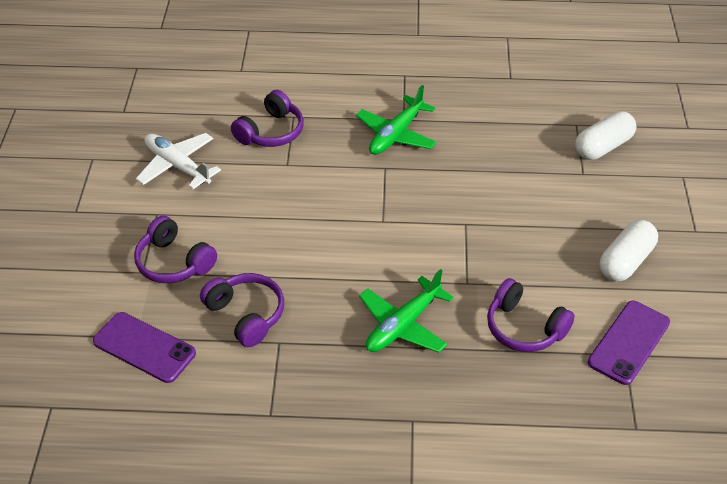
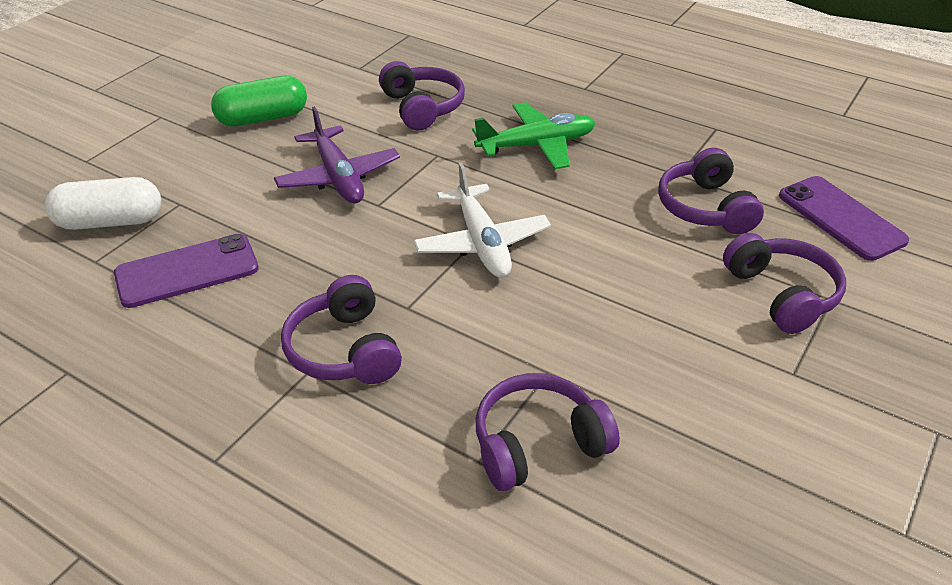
camera: 150 degrees left, 5 degrees down
(177, 166) = (736, 446): white plane -> white plane (482, 243)
(396, 135) = (344, 350): green plane -> purple headphones
(512, 233) = (338, 177): none -> purple plane
(625, 261) = (263, 118): white capsule -> green capsule
(628, 342) = (345, 72): purple phone -> purple phone (187, 271)

